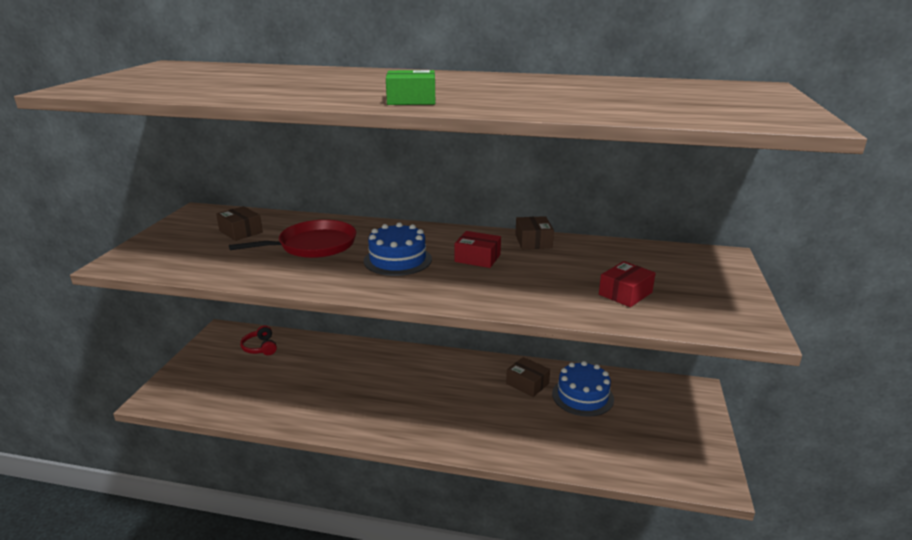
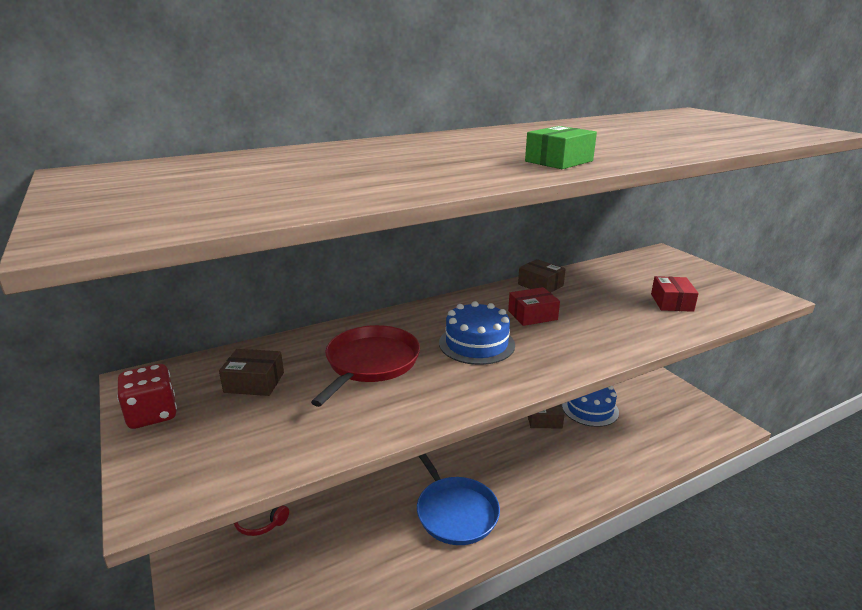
camera: 40 degrees left, 0 degrees up
(176, 228) = (152, 414): none -> red dice
(369, 404) = (455, 511): none -> blue pan

